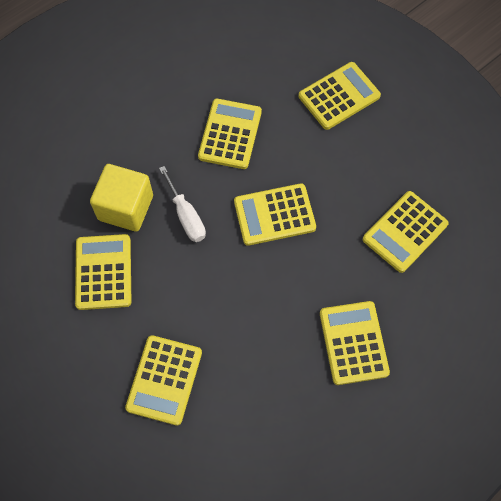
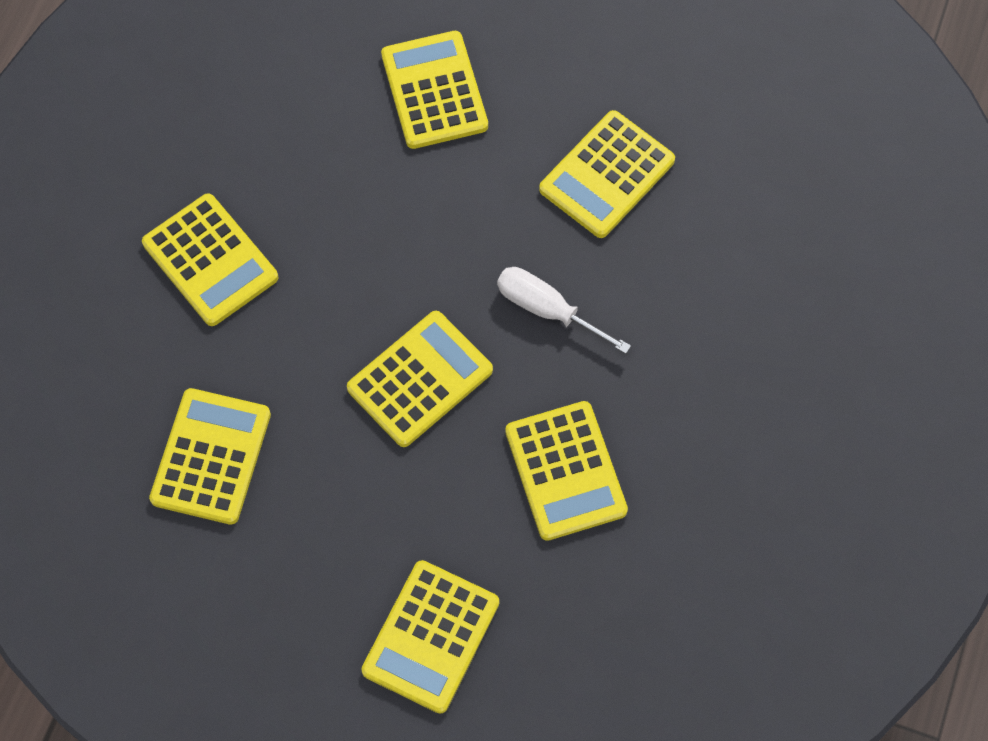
camera: 150 degrees right, 0 degrees up
(103, 272) = (607, 175): yellow calculator -> yellow calculator turned 75 degrees clockwise
(125, 207) = (641, 275): yellow cube -> none

